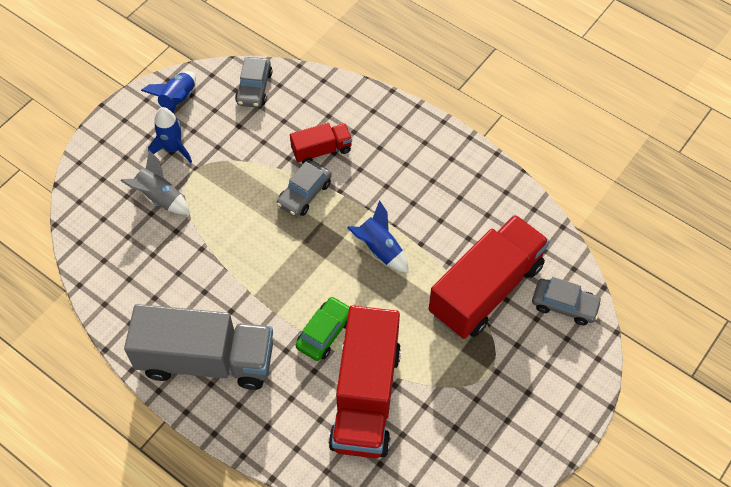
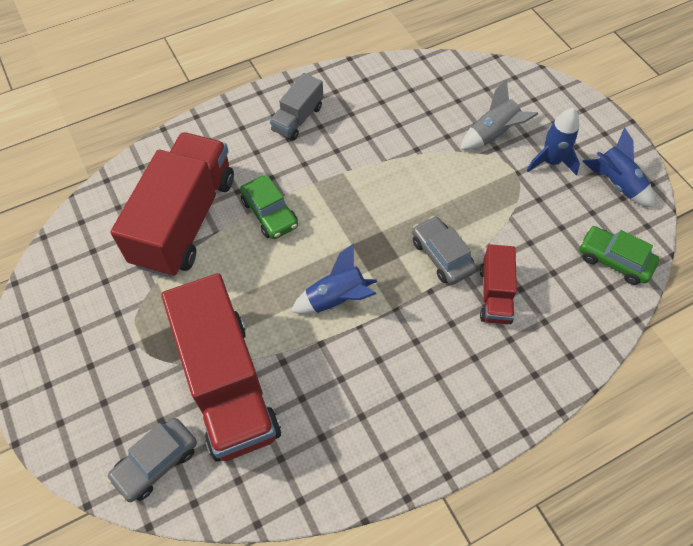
camera: 115 degrees right, 0 degrees up
(206, 360) = (298, 119): grey truck -> grey truck, size x0.49
(254, 88) = (614, 260): grey car -> green car
(365, 397) = (185, 221): red truck -> red truck turned 75 degrees clockwise

